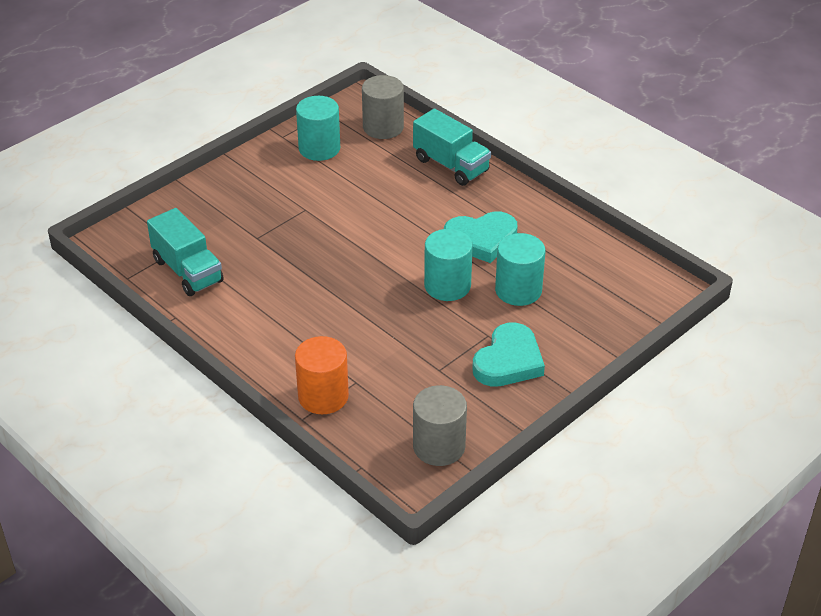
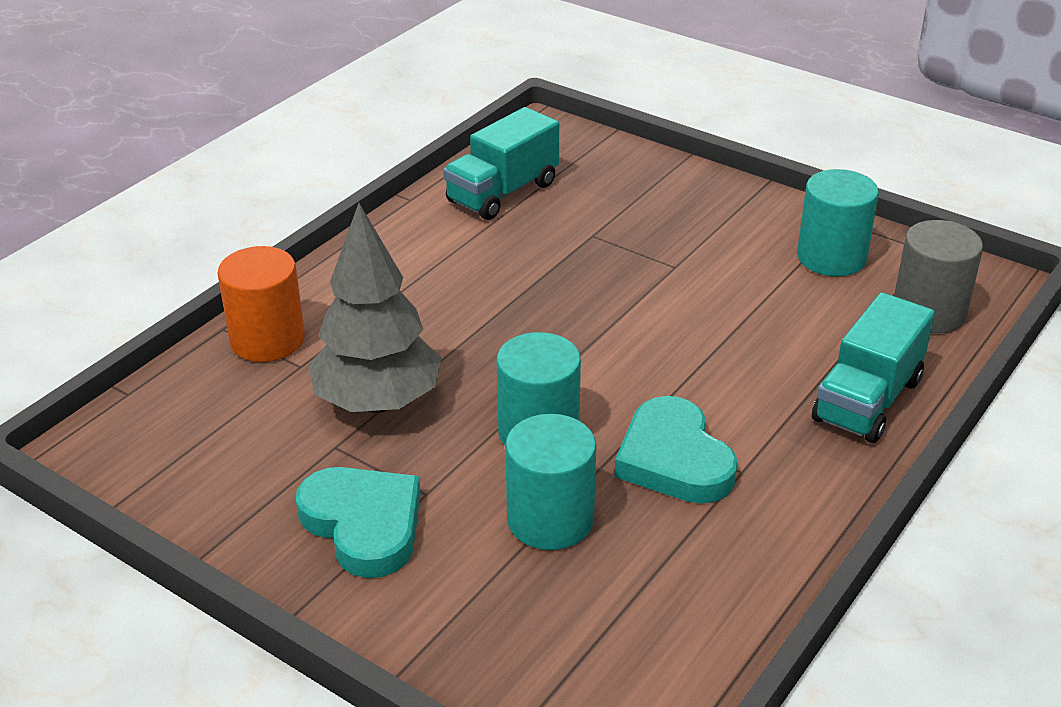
camera: 80 degrees right, 5 degrees down
(403, 348) = (378, 402): none -> grey tree
(439, 446) = (163, 465): grey cylinder -> none
(508, 361) = (364, 524): turquoise heart -> turquoise heart turned 150 degrees counterclockwise

